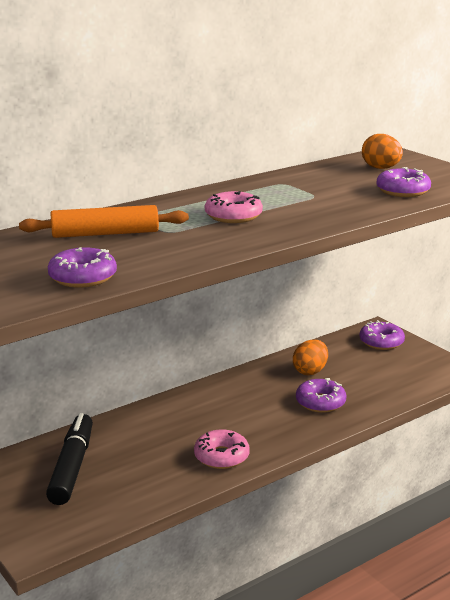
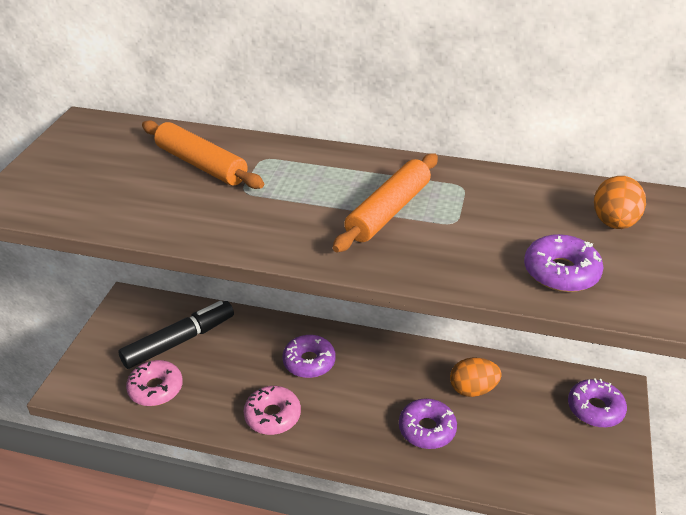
camera: 50 degrees right, 15 degrees up
(83, 277) = (91, 204): purple donut -> purple donut (309, 362)
(233, 216) = (328, 204): pink donut -> pink donut (156, 388)
(273, 205) = (388, 211): none -> orange rolling pin

